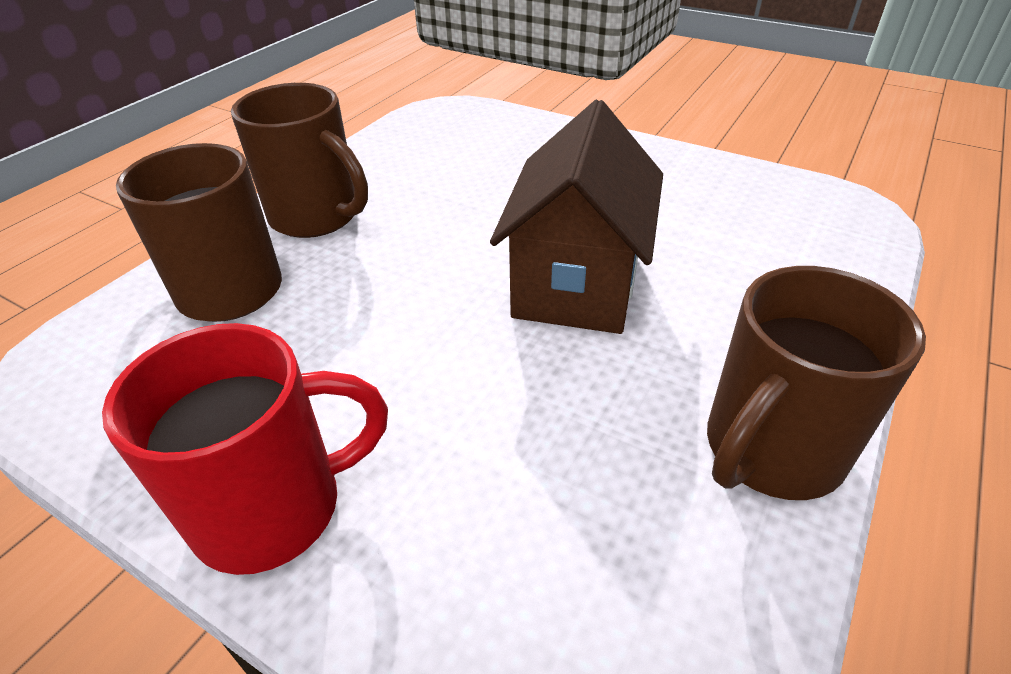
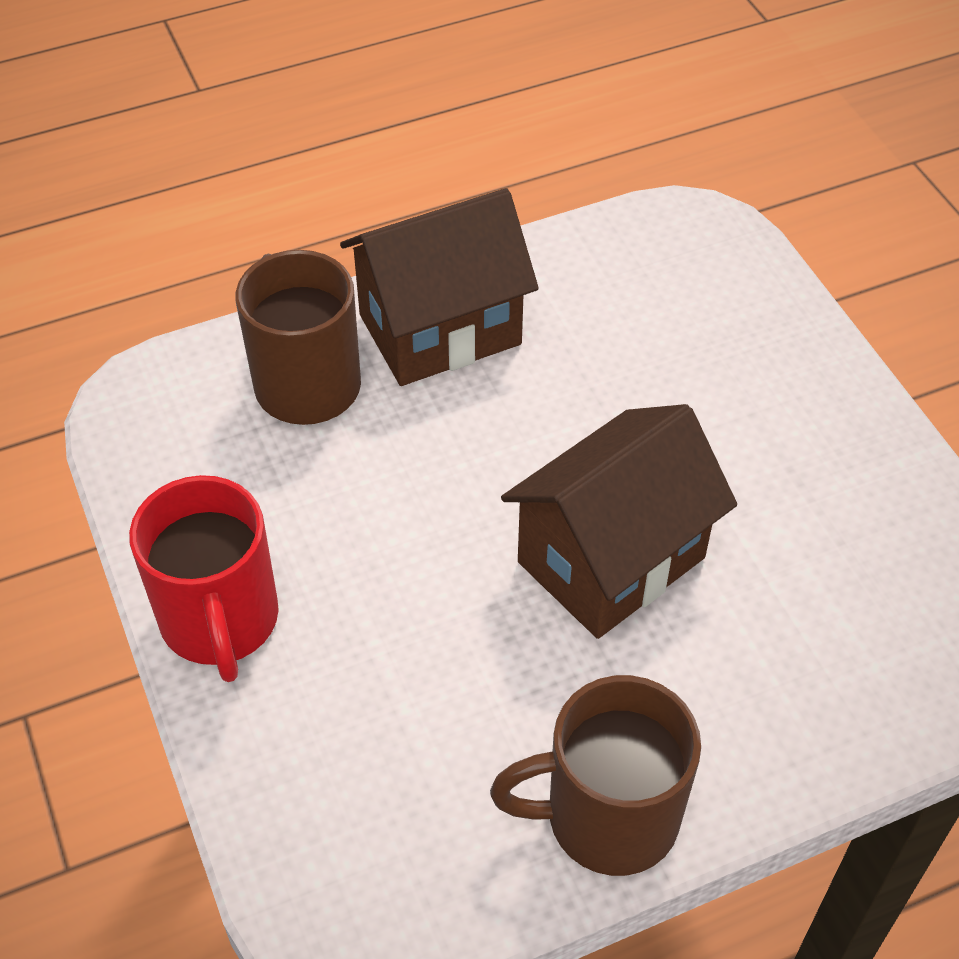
camera: 35 degrees right, 10 degrees up
(274, 507) = (220, 621): red mug -> red mug turned 60 degrees clockwise
(317, 217) = (440, 330): brown mug -> brown house

